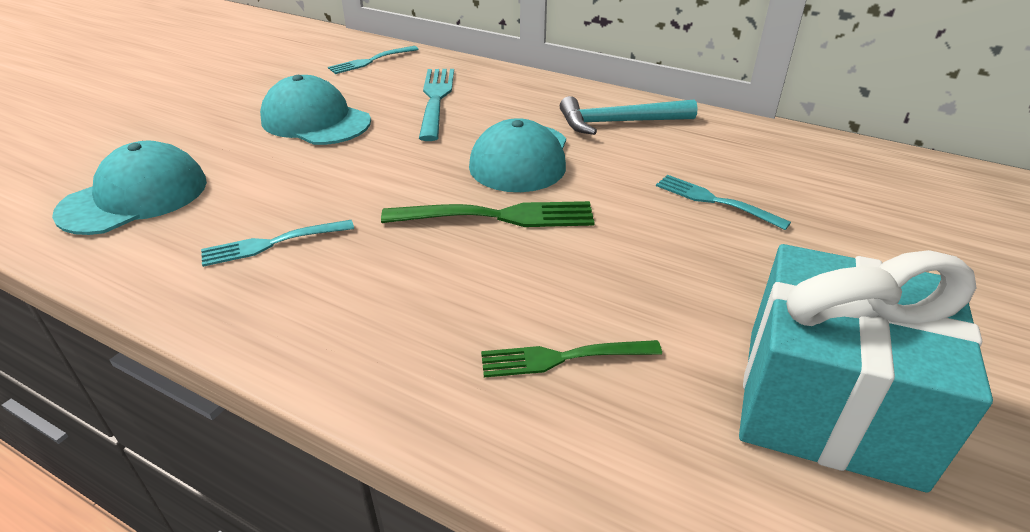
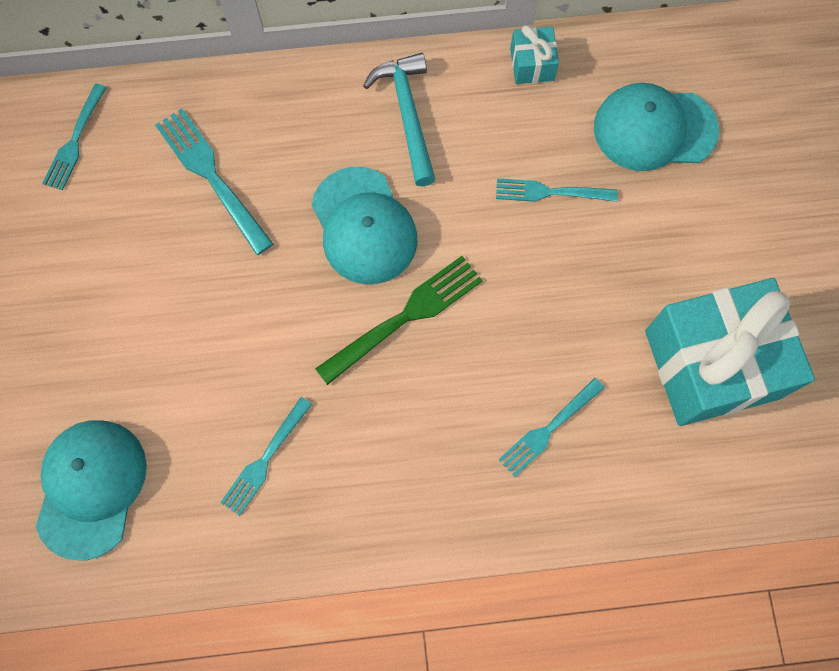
camera: 35 degrees left, 35 degrees up
(315, 121) = (130, 284): turquoise cap -> turquoise cap (654, 129)
(564, 357) = (549, 428): green fork -> turquoise fork
(618, 122) = (408, 115): turquoise hammer -> turquoise hammer turned 120 degrees clockwise
(756, 134) = (532, 64): none -> turquoise gift

